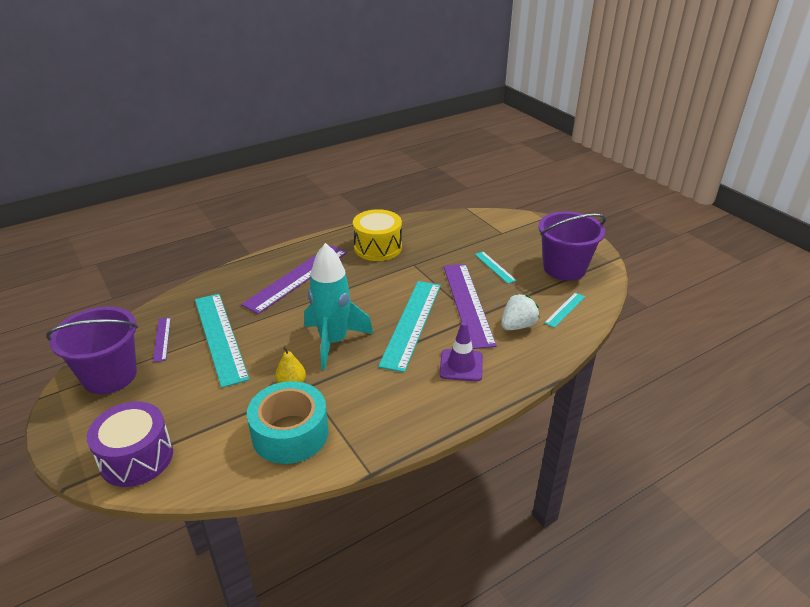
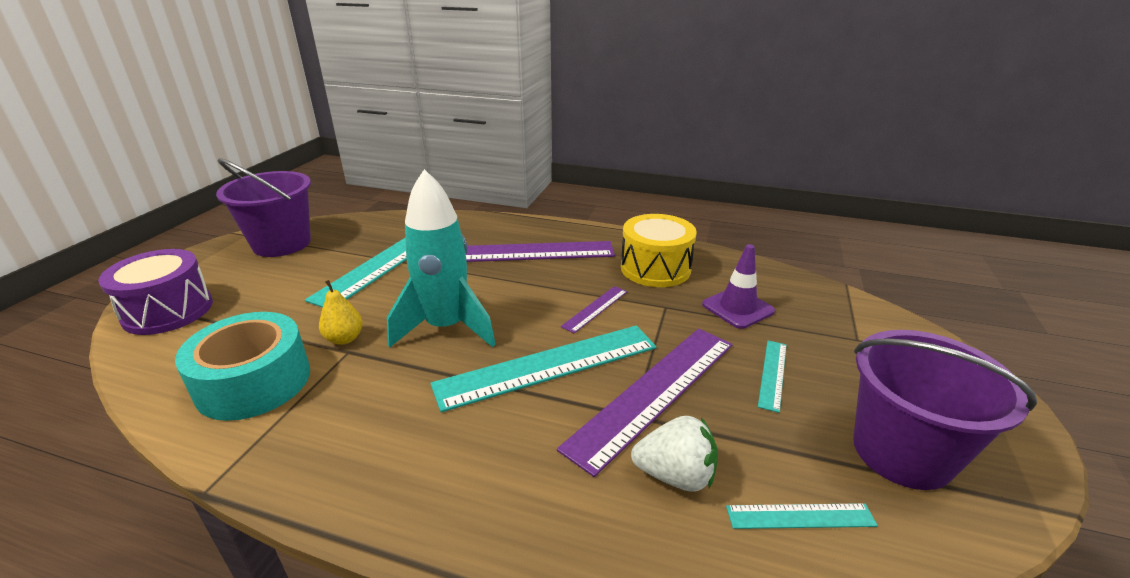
camera: 50 degrees right, 5 degrees down
(162, 339) = (354, 239): purple ruler -> purple ruler (595, 308)
(461, 365) = (509, 461): purple traffic cone -> purple traffic cone (737, 308)

